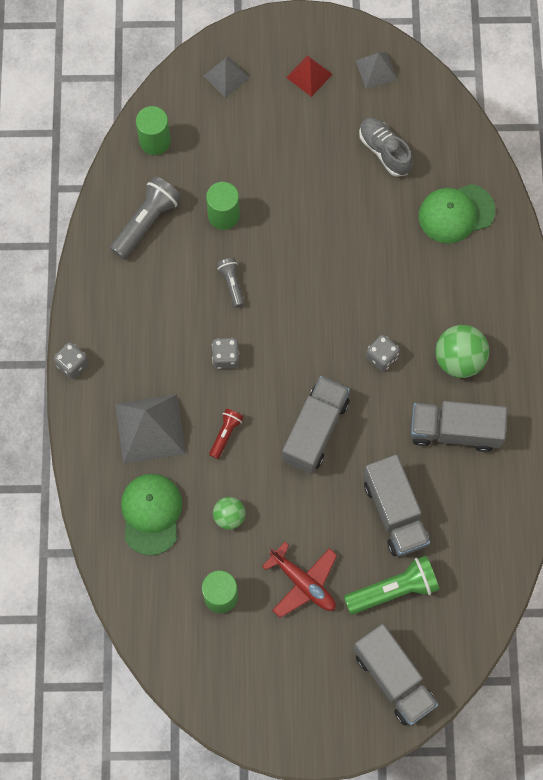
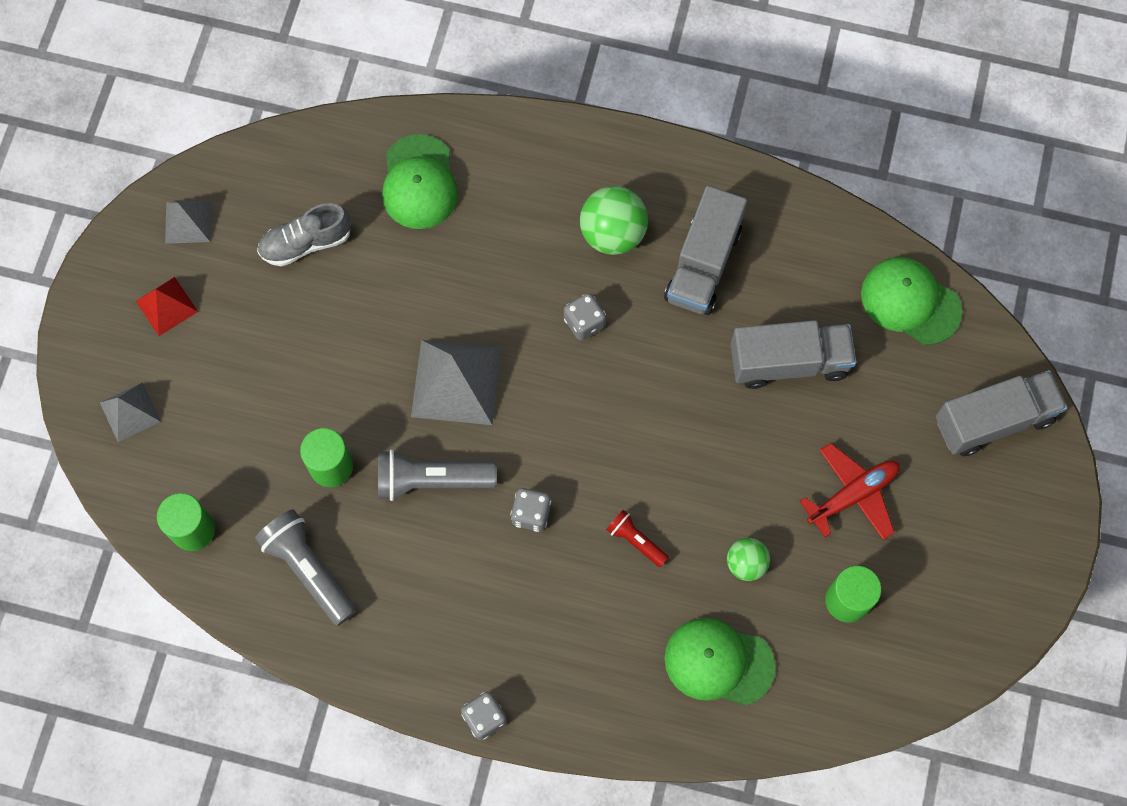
camera: 75 degrees left, 0 degrees up
(150, 428) = (602, 635): grey pyramid -> grey pyramid (456, 382)
(232, 283) = (431, 480): grey flashlight -> grey flashlight, size x1.80
(315, 430) = (659, 428): grey truck -> none
(394, 589) = (885, 390): green flashlight -> none
(472, 594) = (910, 302): none -> green cap

